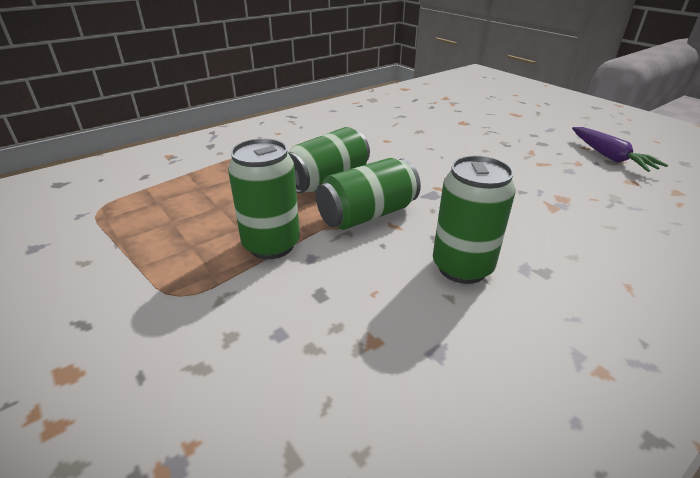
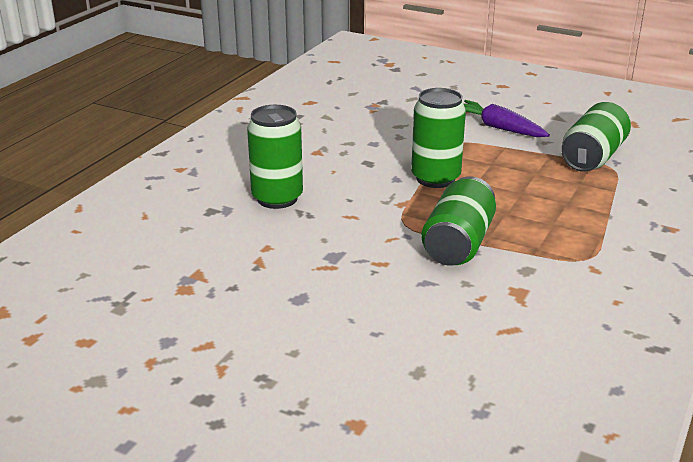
camera: 155 degrees right, 5 degrees down
(367, 214) = (382, 219): green can -> green can (593, 157)
(609, 157) = (95, 392): purple carrot -> purple carrot (499, 128)

